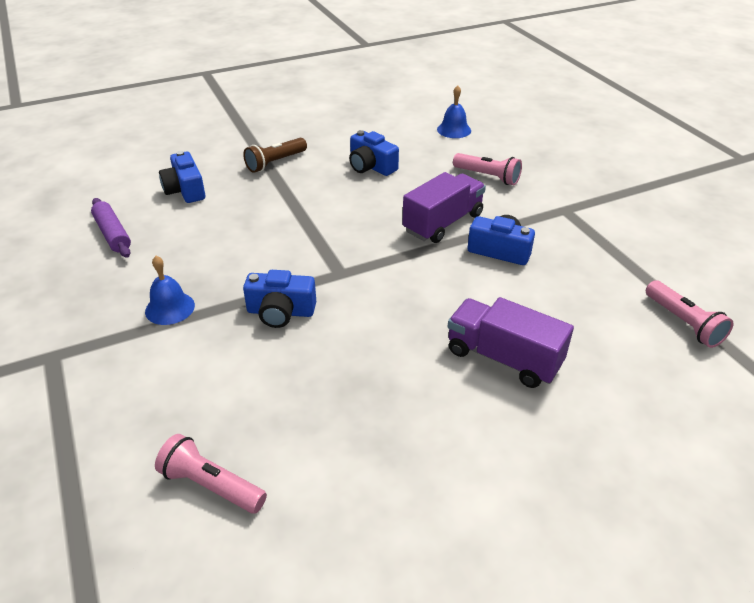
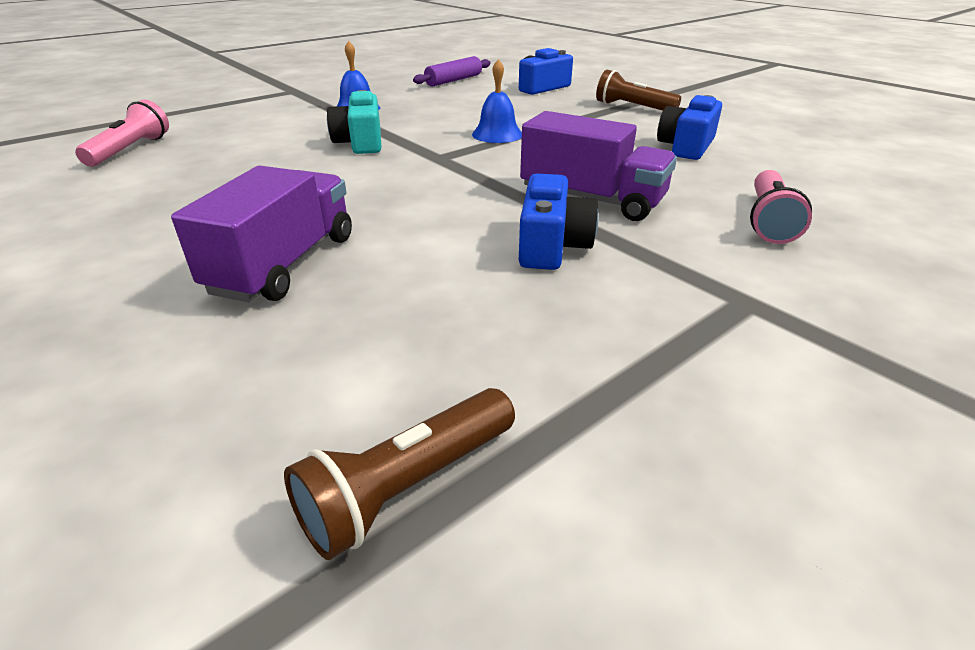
camera: 75 degrees right, 5 degrees down
(281, 312) = (360, 142): blue camera -> turquoise camera
(454, 130) = (883, 184): blue bell -> blue bell (497, 134)
(683, 323) = (407, 486): pink flashlight -> brown flashlight

